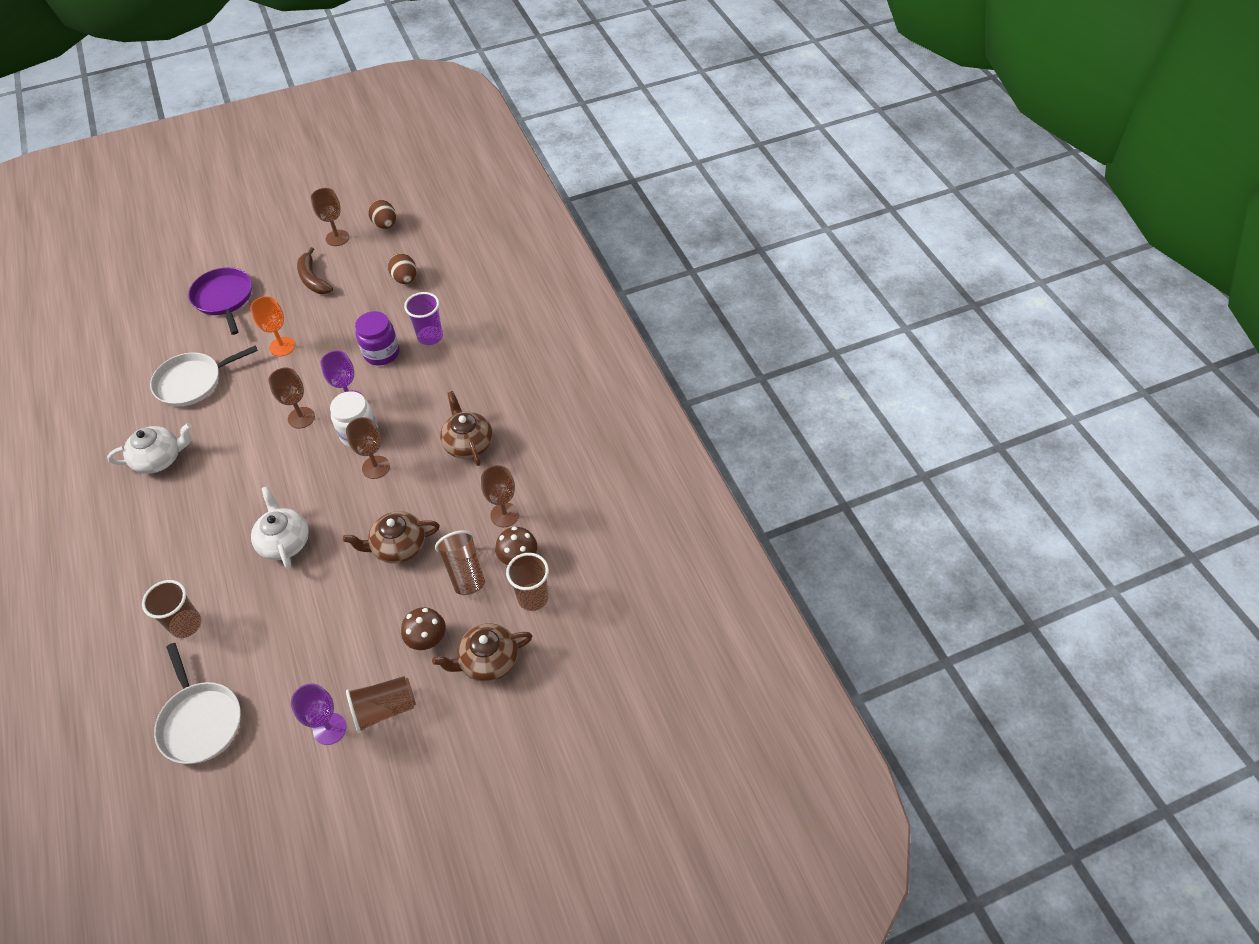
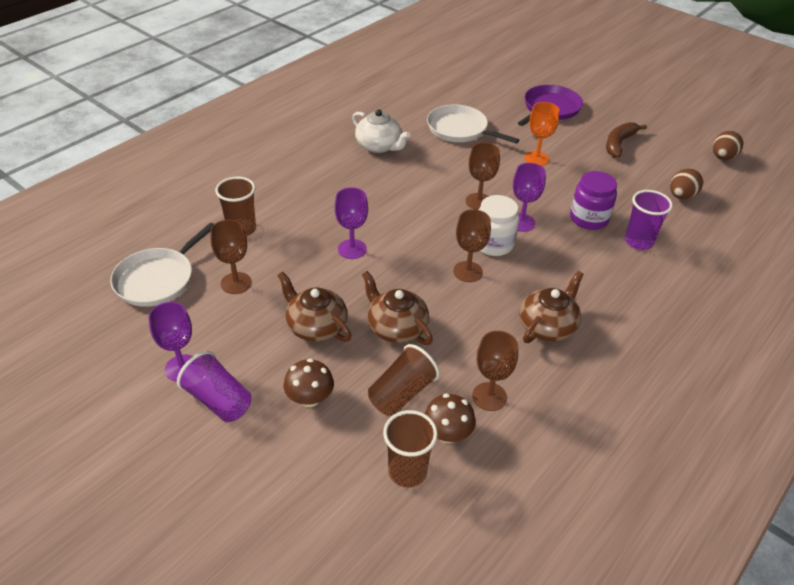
camera: 60 degrees right, 10 degrees down
(285, 541) = (352, 249): white teapot -> purple goblet
(337, 238) = (674, 137): brown goblet -> brown goblet (236, 283)
(384, 709) = (218, 400): brown cup -> purple cup
(488, 661) = (310, 464): brown teapot -> brown teapot (316, 326)

